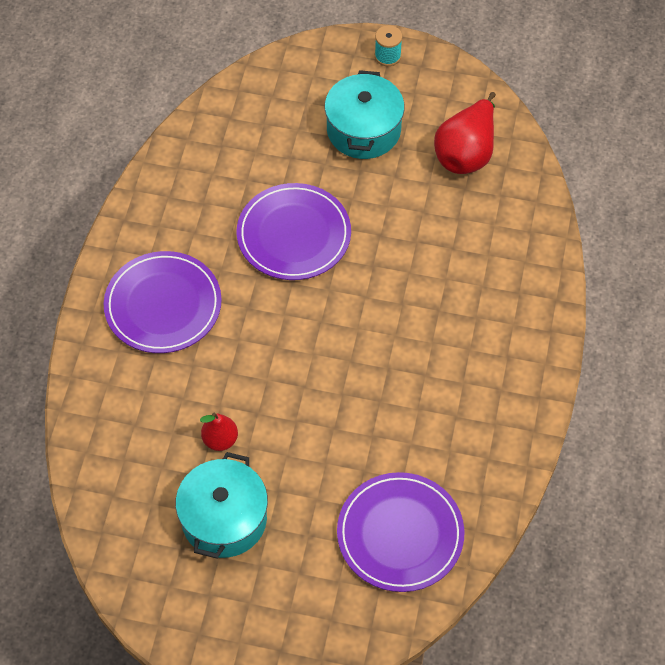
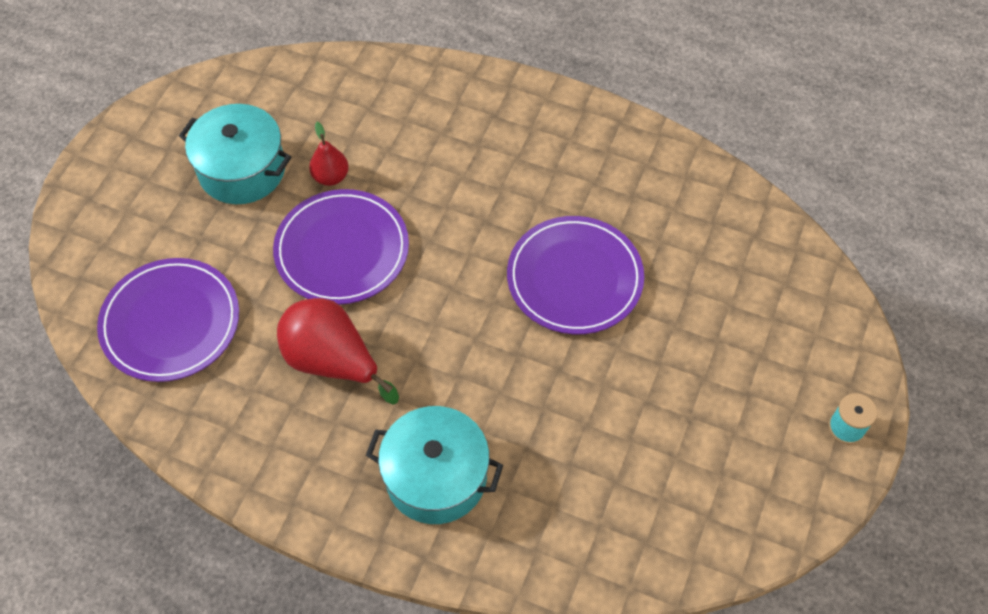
camera: 100 degrees right, 0 degrees up
(163, 305) = (504, 145): purple plate -> purple plate (342, 250)
(363, 130) = (723, 377): turquoise pot -> turquoise pot (436, 477)
(466, 153) = (674, 496): red pear -> red pear (332, 361)

